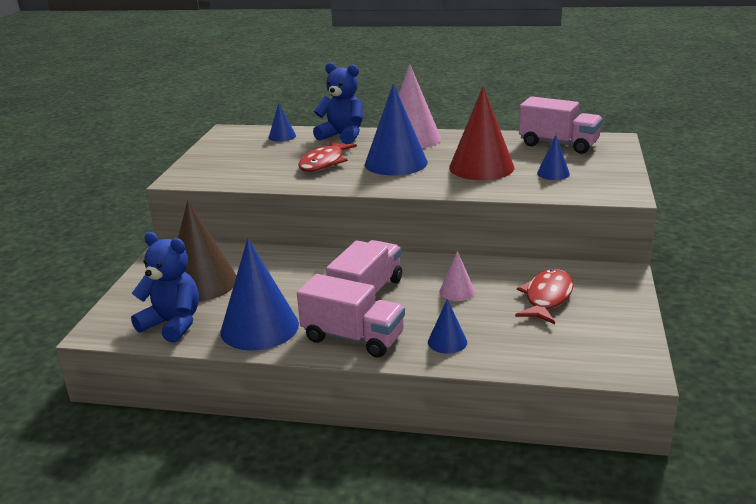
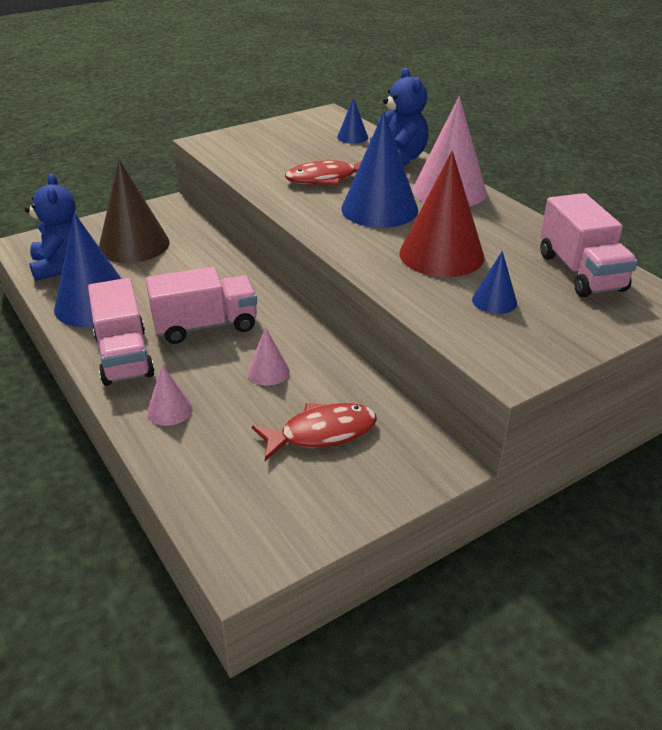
camera: 45 degrees right, 10 degrees up
(447, 342) = (169, 410): blue cone -> pink cone

